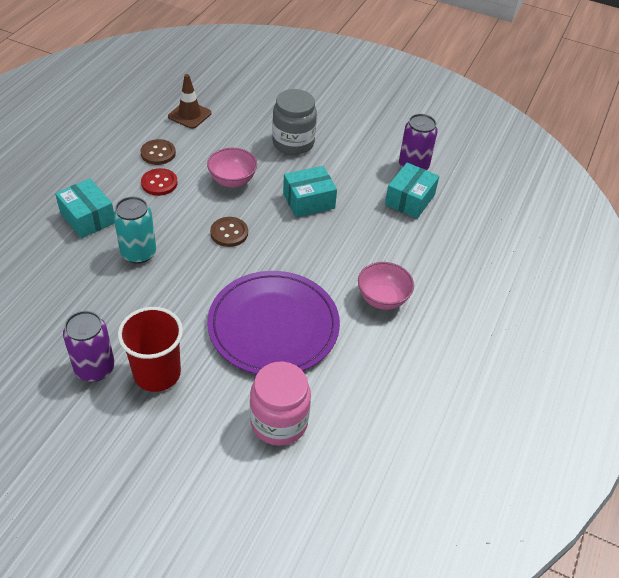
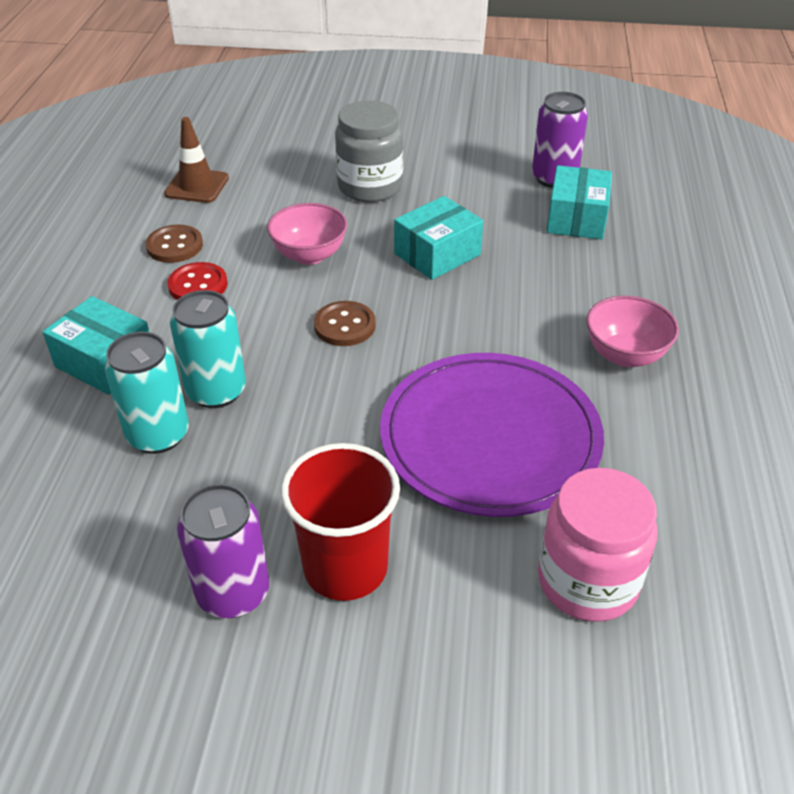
camera: 15 degrees left, 5 degrees down
(96, 270) = (158, 435): none -> turquoise can

